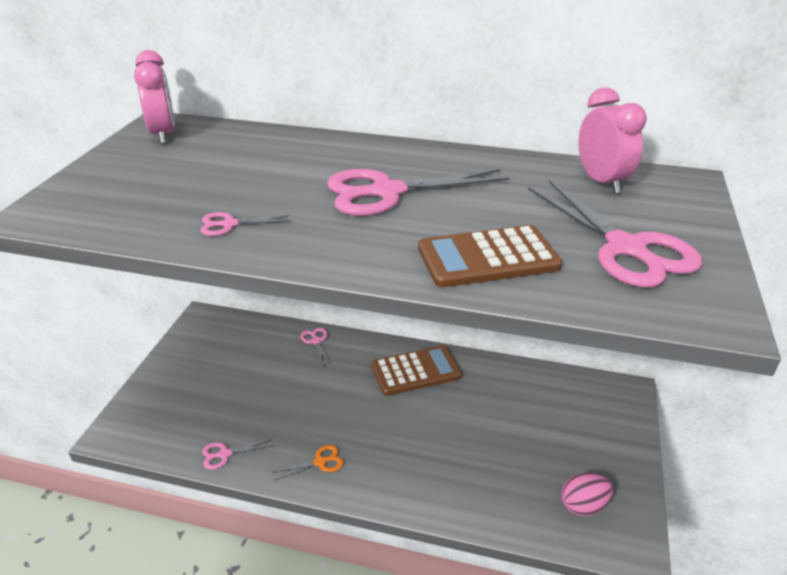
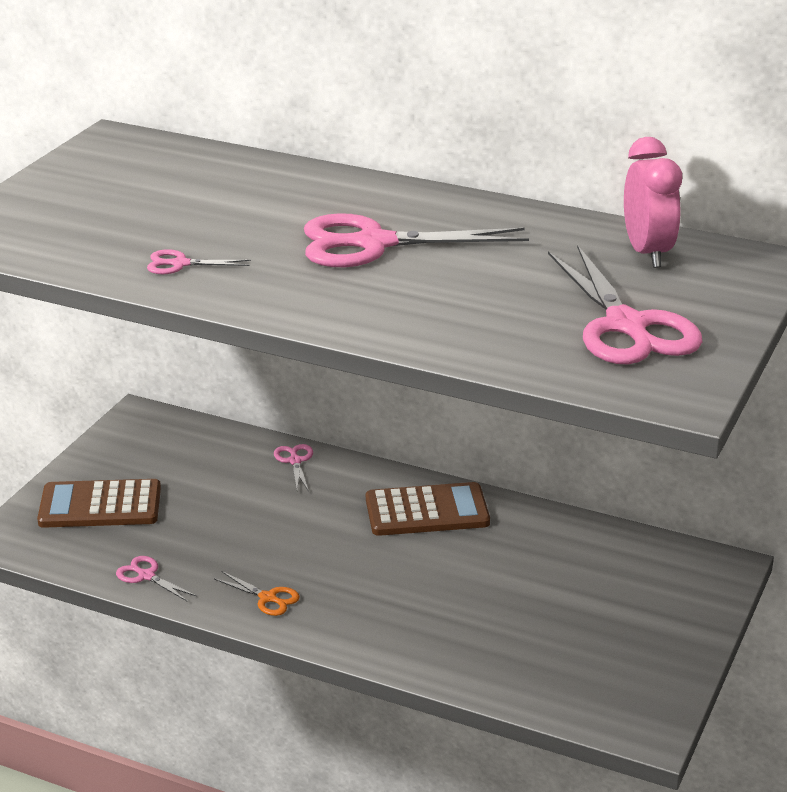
camera: 10 degrees right, 5 degrees down
(163, 134) = (118, 153): pink clock -> none
(225, 454) = (146, 576): pink scissors -> pink scissors turned 45 degrees clockwise
(320, 462) = (267, 598): orange scissors -> orange scissors turned 45 degrees clockwise
(488, 258) = (460, 322): brown calculator -> brown calculator (100, 505)
(583, 506) = (601, 681): pink egg -> none

